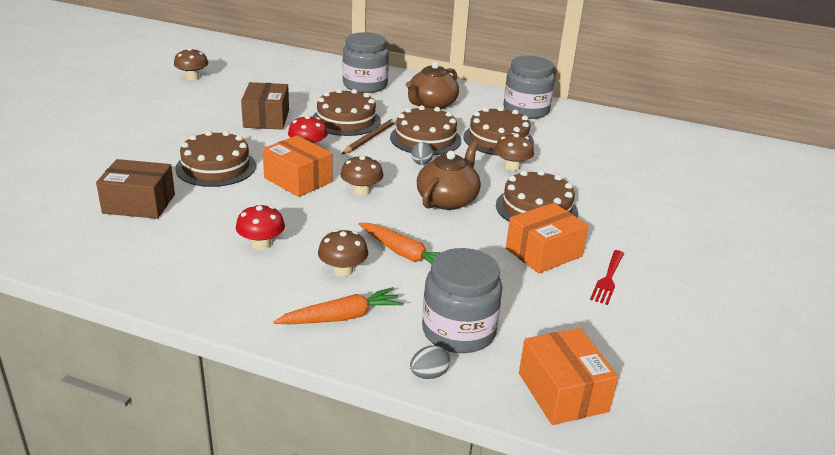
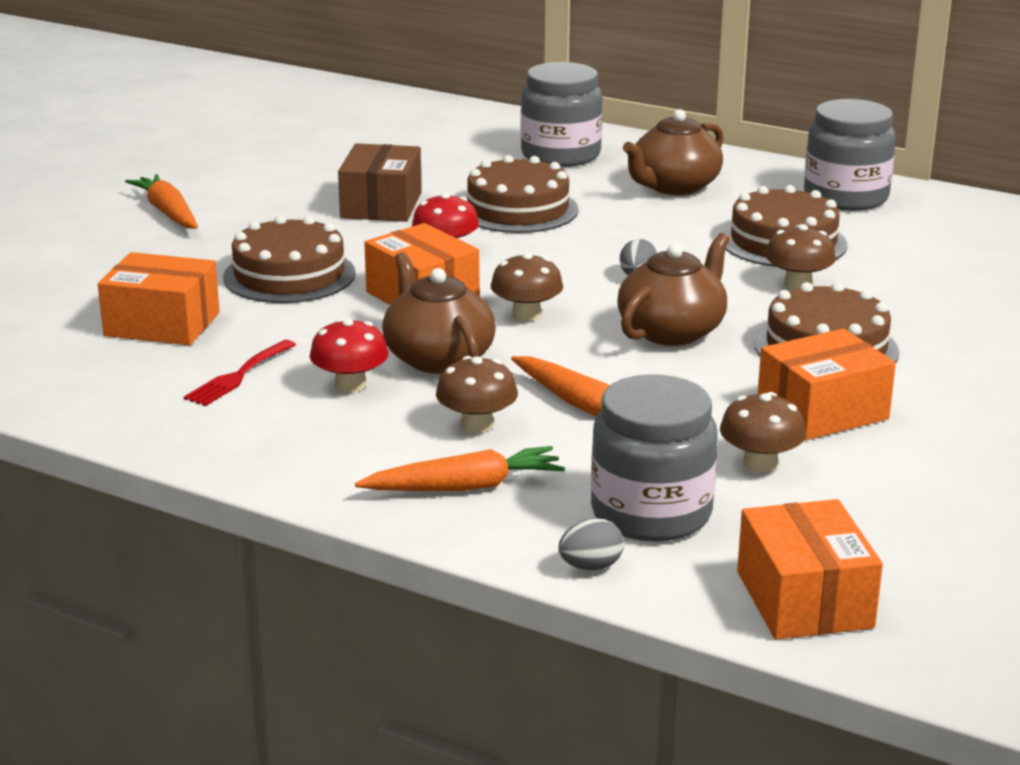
camera: 10 degrees right, 5 degrees down
(138, 125) = (168, 212): none -> orange carrot
(139, 204) = (162, 324): brown box -> orange box
(192, 77) = (263, 141): brown mushroom -> brown mushroom (760, 463)
(312, 223) = (437, 358): none -> brown teapot
(370, 138) = (555, 237): brown pencil -> none
(425, 138) = (652, 239): brown cake -> none
(608, 279) = (925, 453): red fork -> red fork (238, 376)

